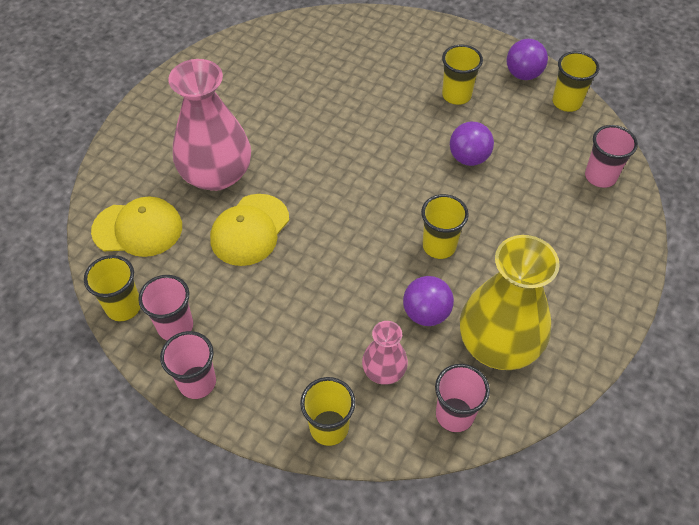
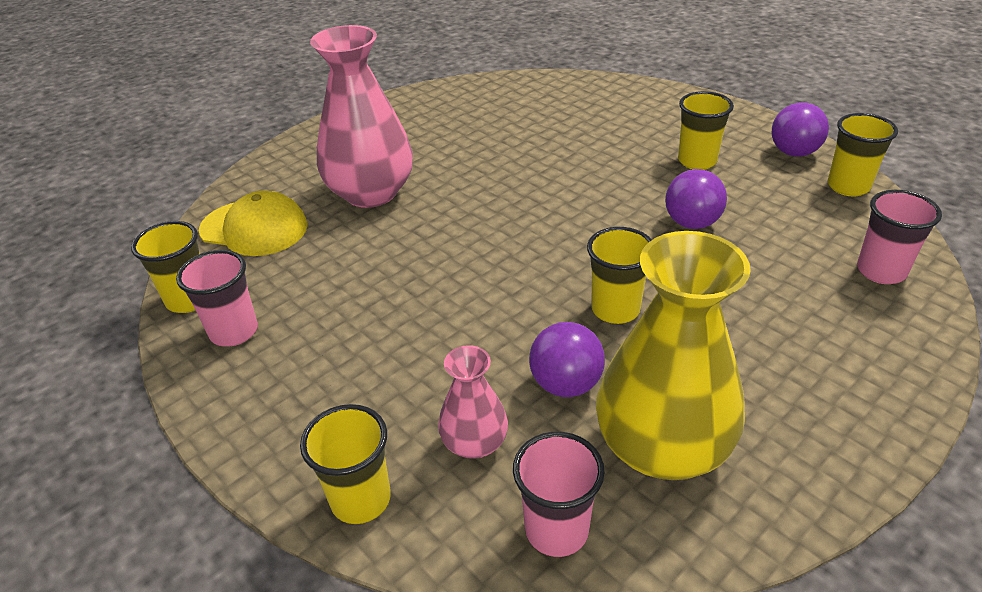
camera: 20 degrees right, 15 degrees down
(197, 382) = (221, 399): pink cup -> none
(250, 230) = (379, 250): yellow cap -> none

